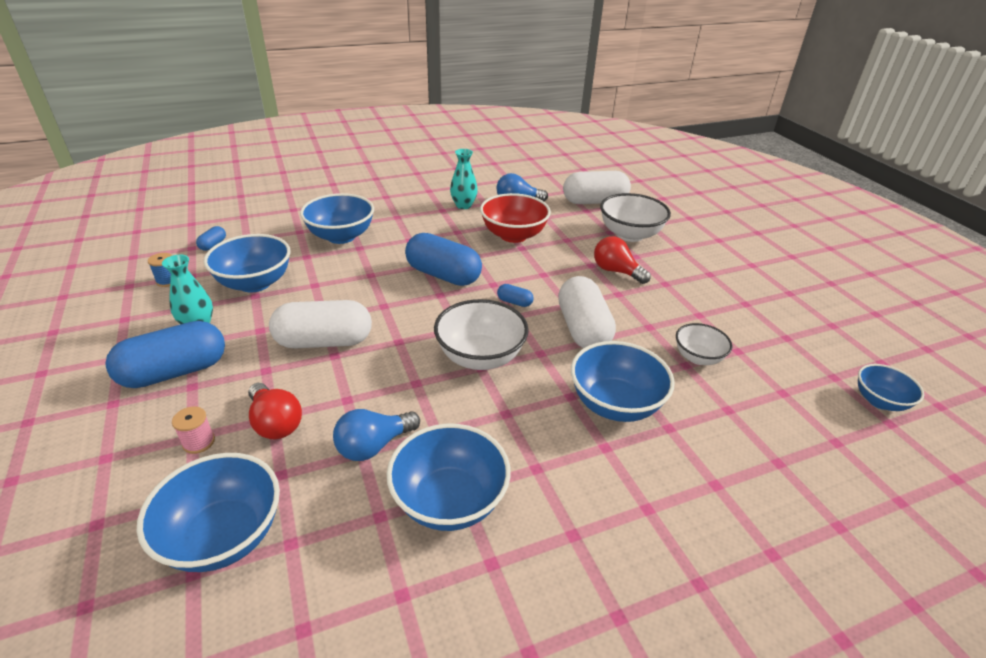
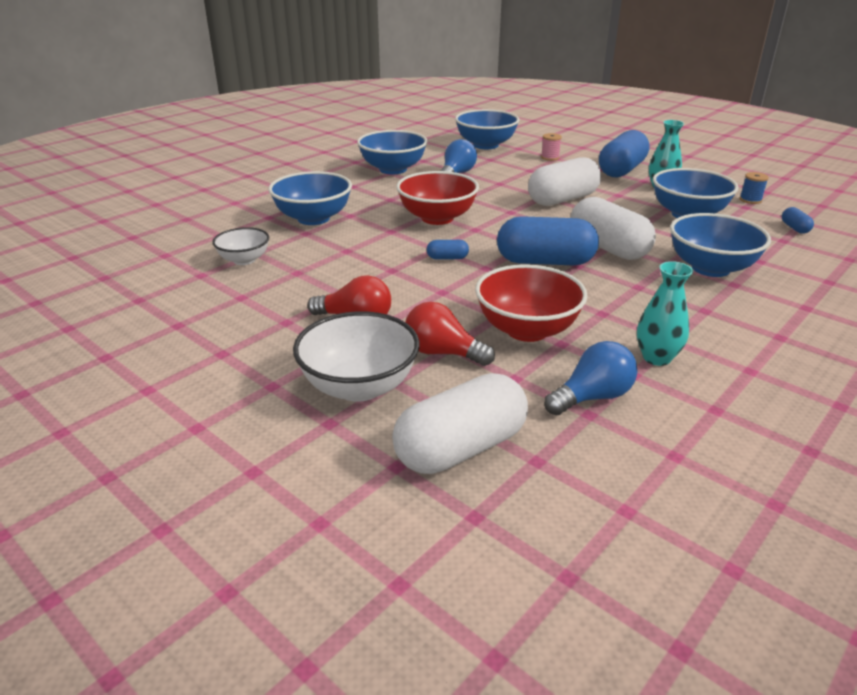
camera: 155 degrees right, 5 degrees down
(275, 423) = (524, 169): red light bulb -> red light bulb (443, 353)
(480, 357) = (437, 218): white bowl -> red bowl
(583, 329) = (364, 254): white capsule -> white capsule (608, 248)
(879, 401) = (69, 269): blue bowl -> none

